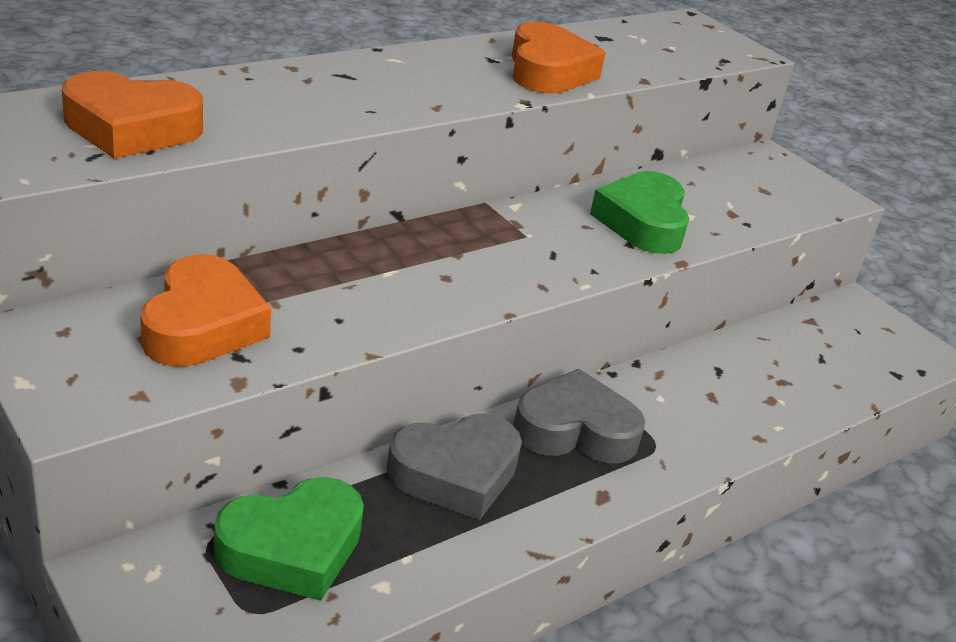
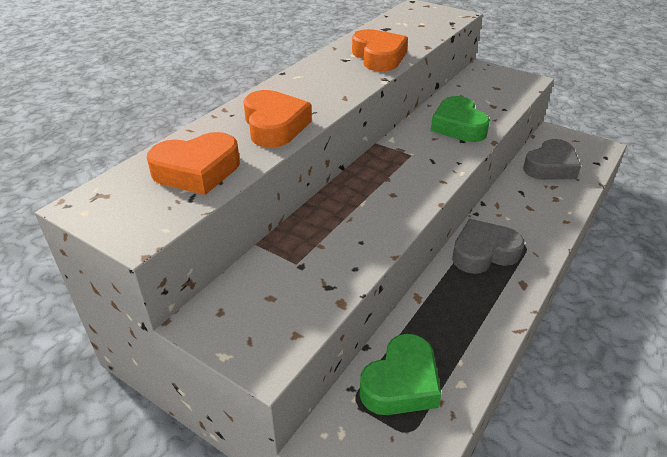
camera: 15 degrees left, 5 degrees up
(202, 325) = (294, 275): orange heart -> orange heart (274, 126)
(455, 474) = (447, 302): grey heart -> grey heart (550, 167)

